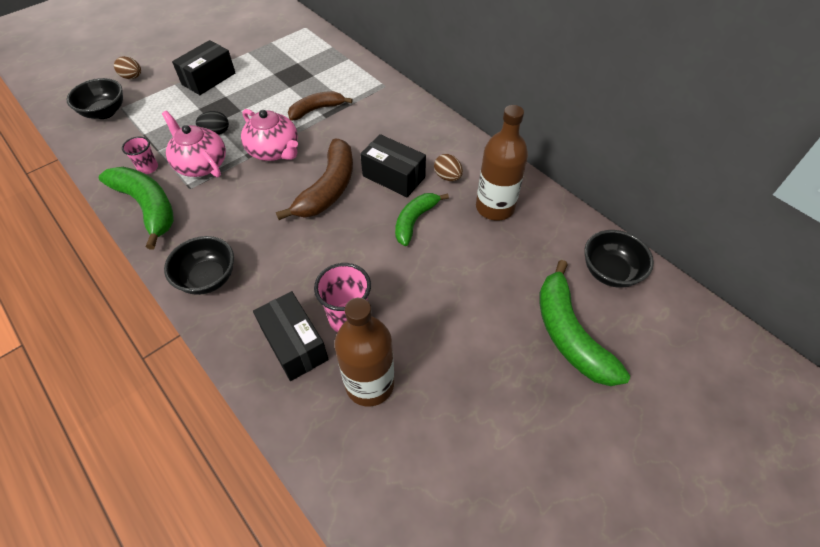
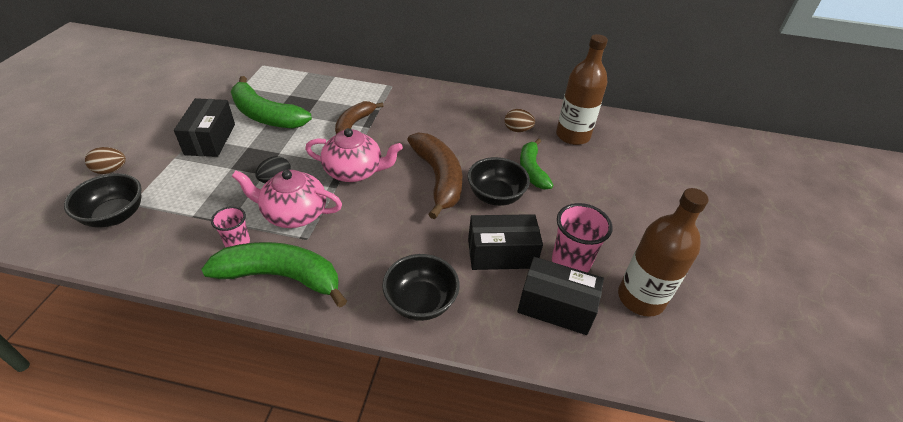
camera: 40 degrees left, 10 degrees down
(393, 176) = (479, 147): black box -> black box (501, 253)
(569, 334) = (707, 190): green banana -> green banana (266, 115)
(609, 272) = (682, 142): black bowl -> black bowl (495, 196)

